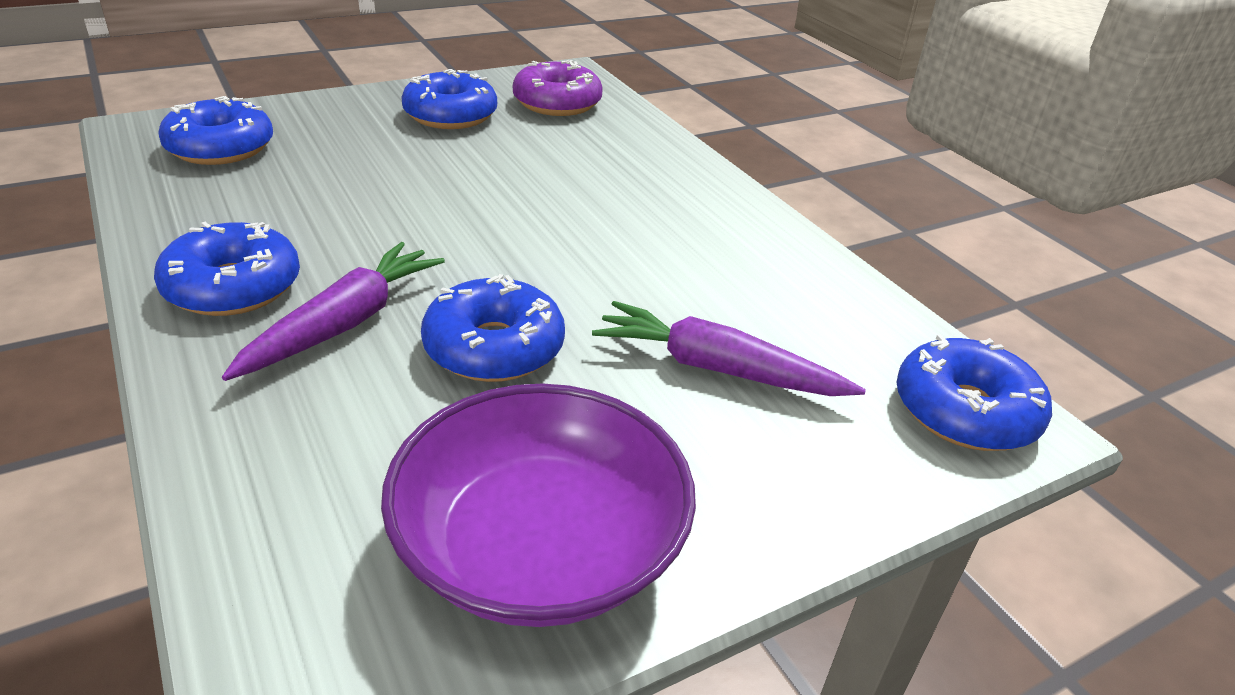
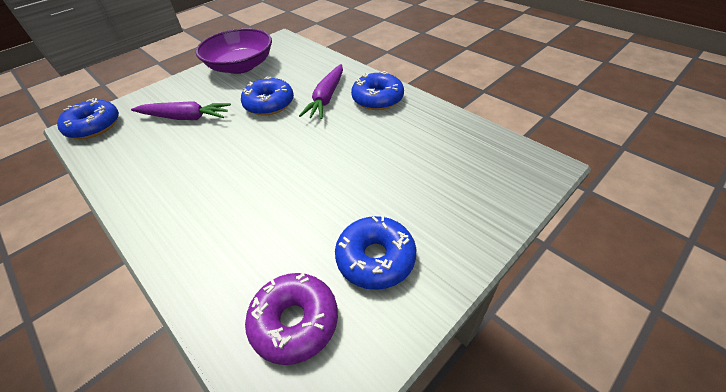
camera: 170 degrees right, 10 degrees up
(220, 148) = (479, 165): blue donut -> none

